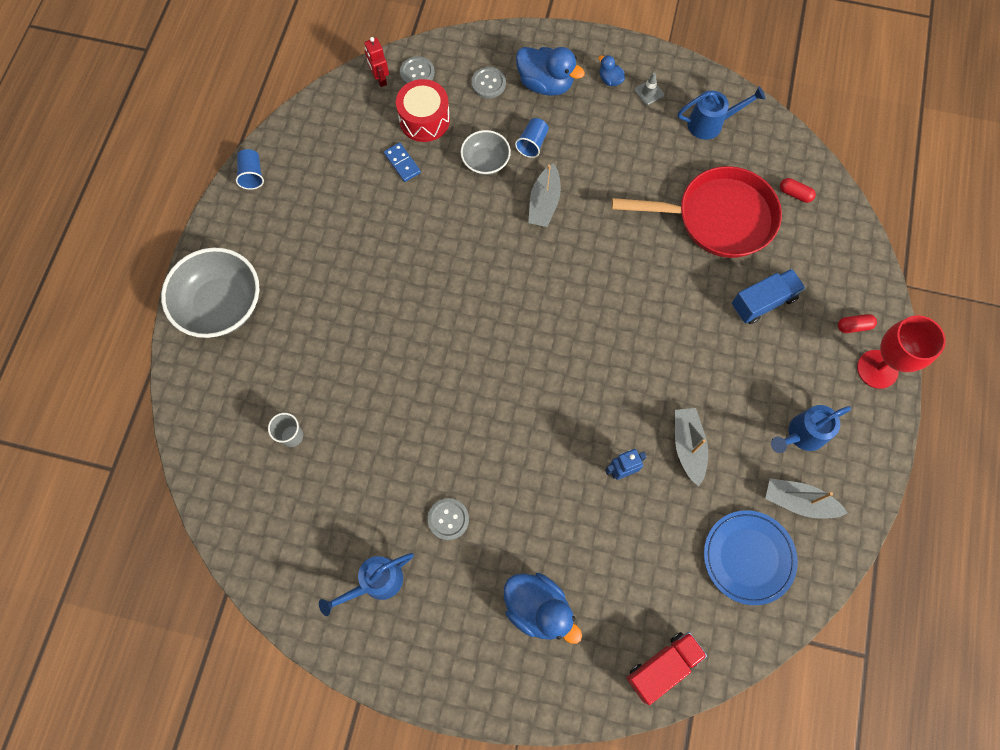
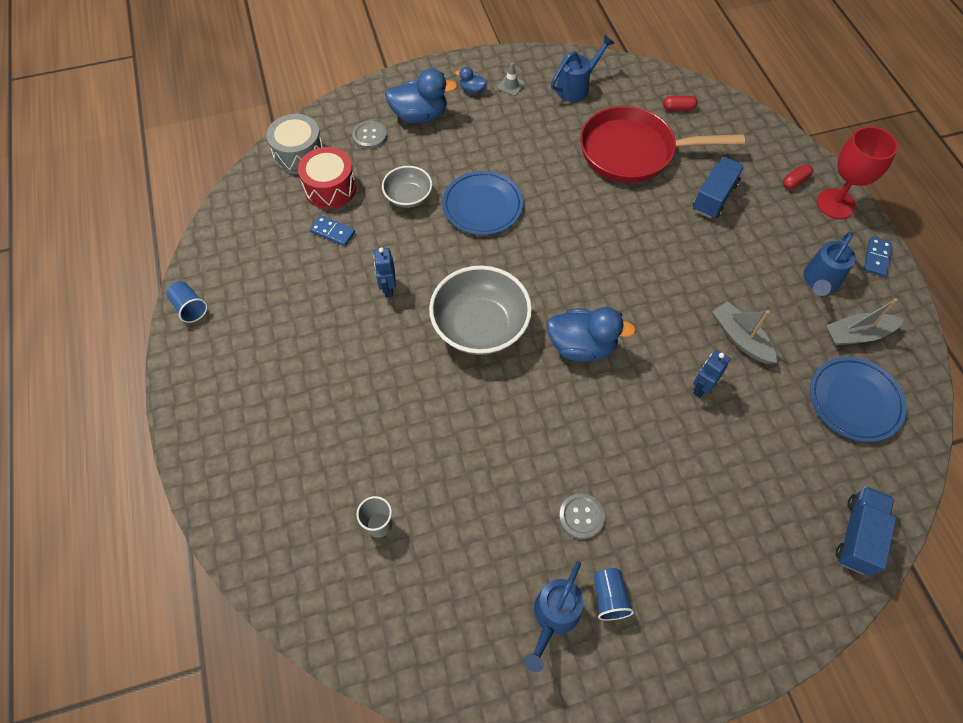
camera: 30 degrees left, 10 degrees down
(221, 305) = (229, 440): grey bowl -> grey bowl (480, 326)
(380, 79) = (267, 173): red robot -> none
(417, 73) = (299, 154): grey button -> grey drum
(417, 239) = (388, 288): none -> blue robot
(532, 144) = (440, 165): blue cup -> blue cup (609, 597)
(538, 608) = (717, 549): blue duck -> blue duck (582, 346)
(544, 203) = (482, 206): grey boat -> blue plate
(662, 666) = (858, 535): red truck -> blue truck
(718, 218) = (633, 152): red pan -> red pan turned 150 degrees counterclockwise
(875, 442) = (876, 258): none -> blue domino

